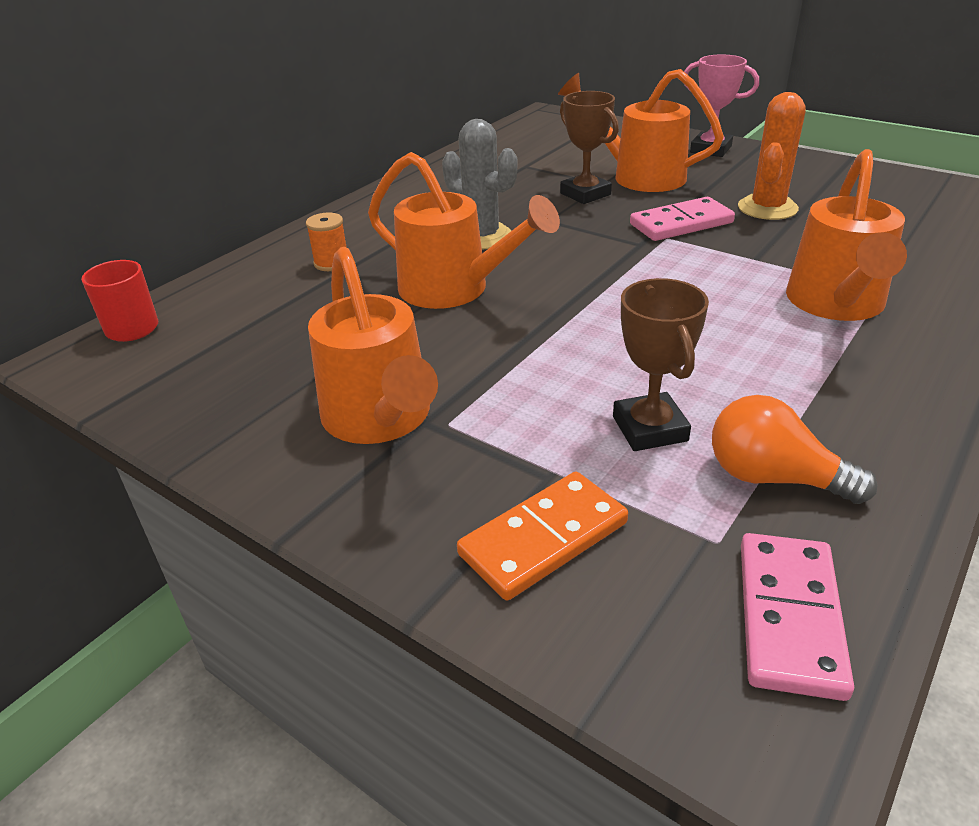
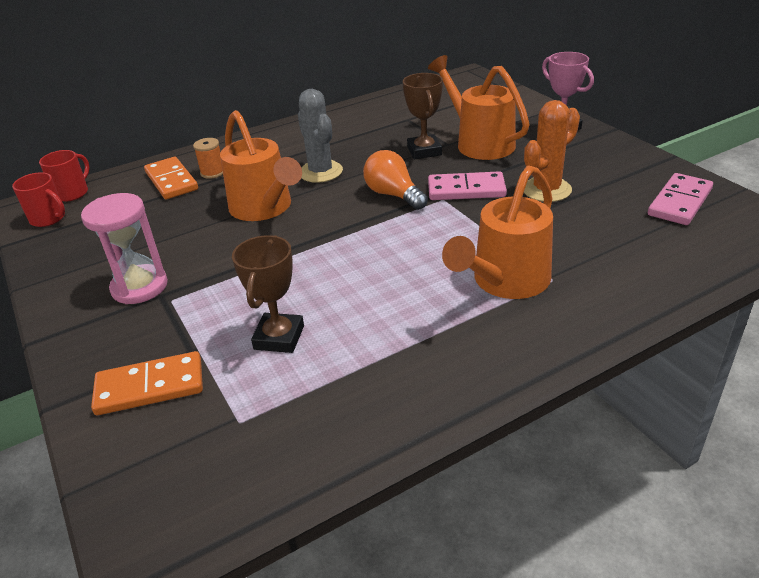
camera: 25 degrees right, 0 degrees up
(128, 368) = (48, 219): none -> red mug
(280, 283) = (171, 181): none -> orange domino
(381, 419) = (139, 287): orange watering can -> pink hourglass
(773, 478) = (317, 393): orange light bulb -> orange light bulb (393, 195)
(789, 617) = (228, 480): pink domino -> pink domino (679, 202)

